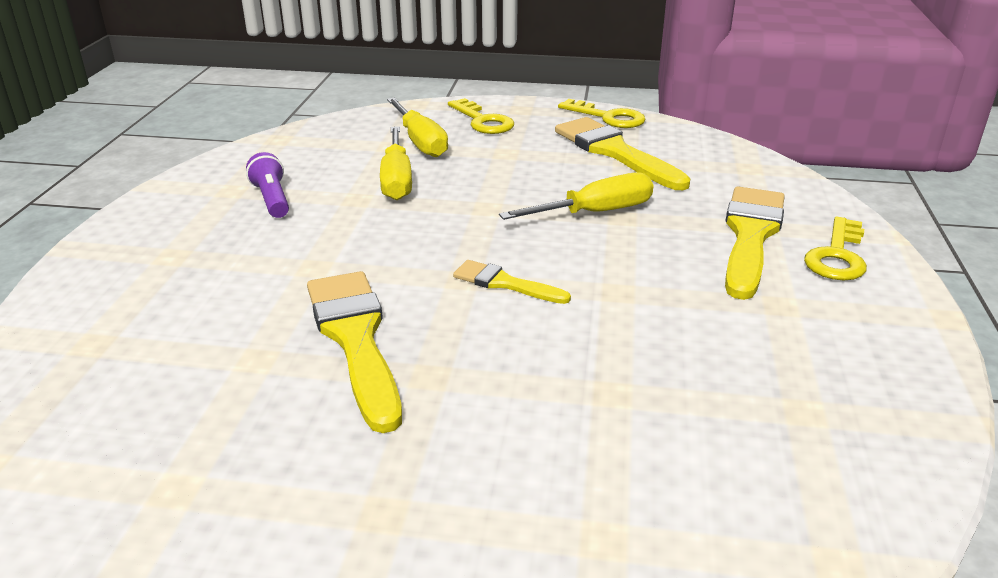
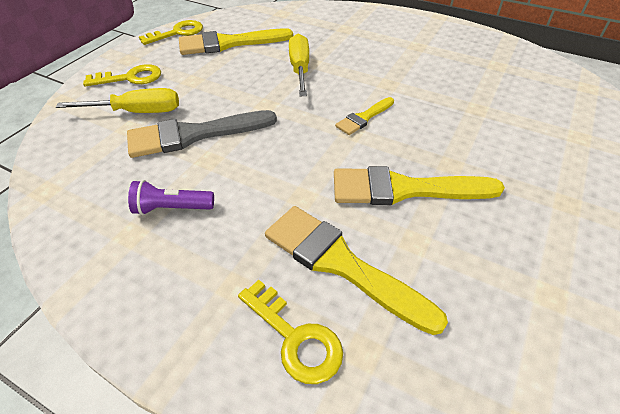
camera: 70 degrees left, 15 degrees up
(396, 180) = (194, 135): yellow screwdriver -> grey brush
(750, 236) = (353, 34): yellow brush -> yellow brush (341, 263)
(837, 256) = (382, 20): yellow key -> yellow key (295, 337)

